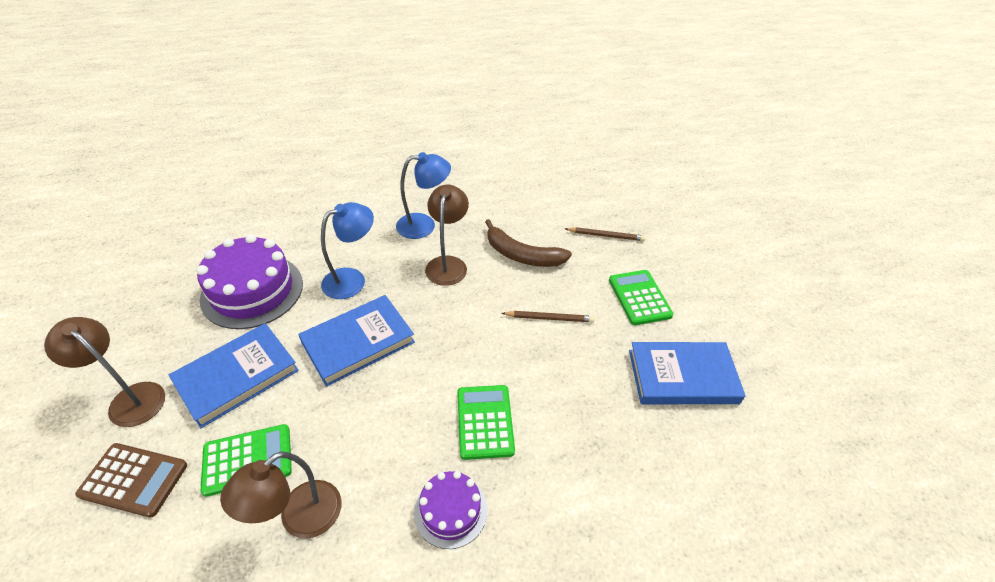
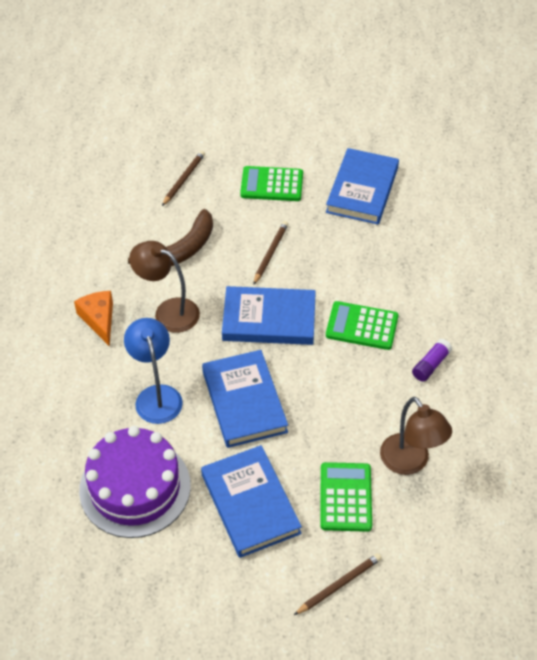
camera: 70 degrees left, 5 degrees up
(130, 398) = (245, 596): brown lamp -> none
(134, 480) = (339, 585): brown calculator -> brown pencil
(424, 225) = (99, 319): blue lamp -> orange cheese
(450, 510) = (431, 365): purple cake -> purple glue stick
(465, 337) = (269, 319): none -> blue book

